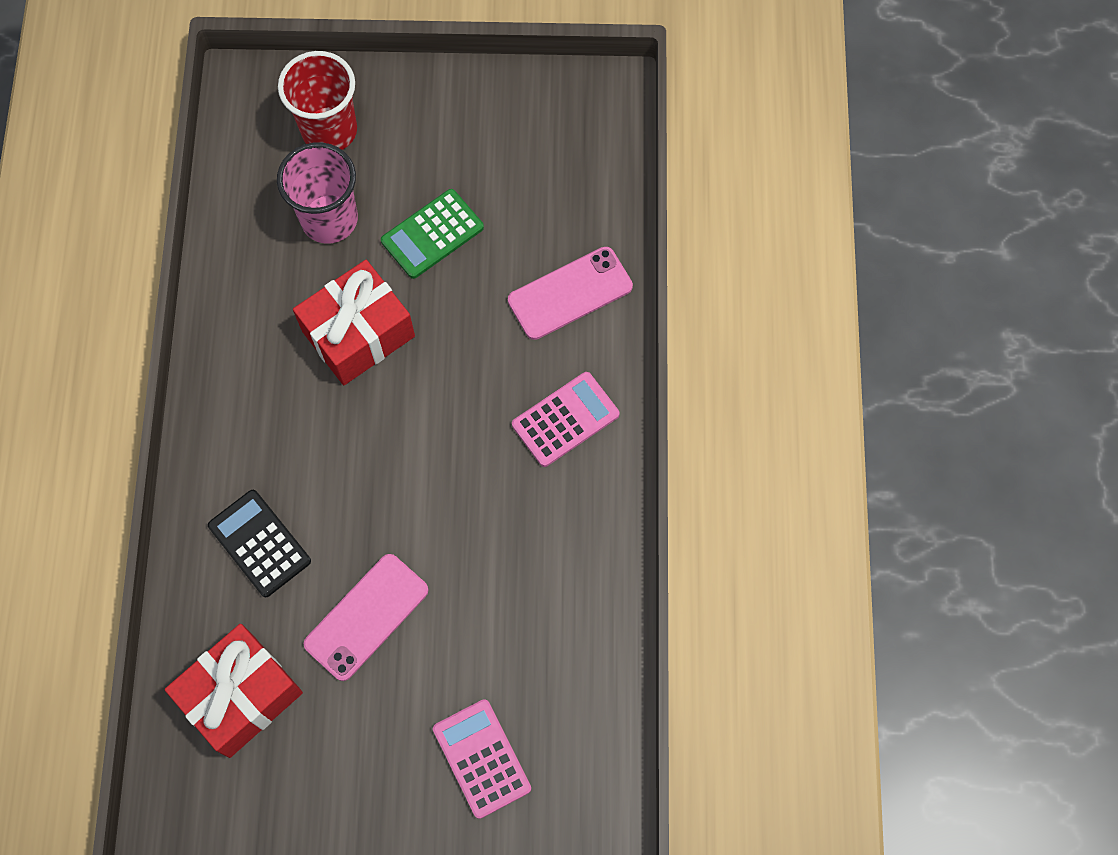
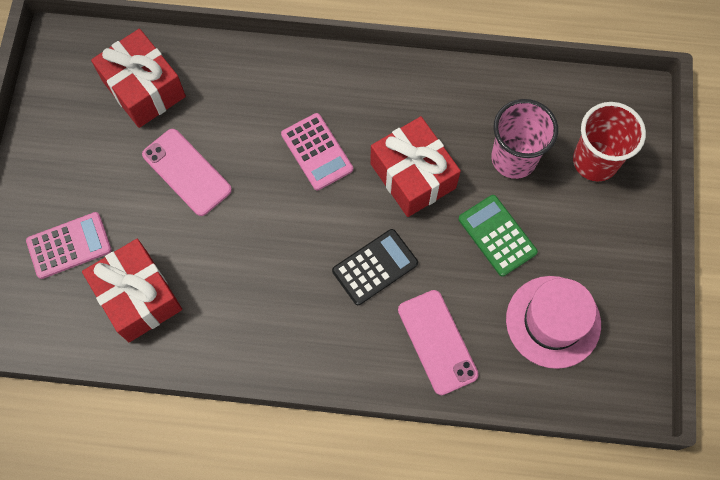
camera: 95 degrees right, 0 degrees up
(259, 543) = (252, 102): black calculator -> black calculator (375, 267)
(534, 172) = (553, 321): none -> pink hat
(545, 653) = (138, 297): none -> red gift
(565, 419) = (325, 328): pink calculator -> pink calculator (317, 152)

